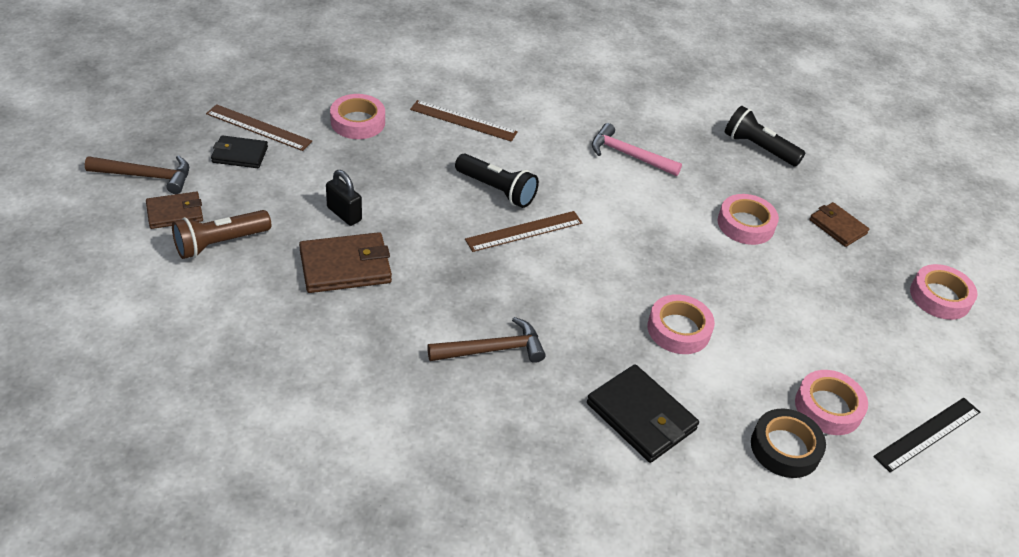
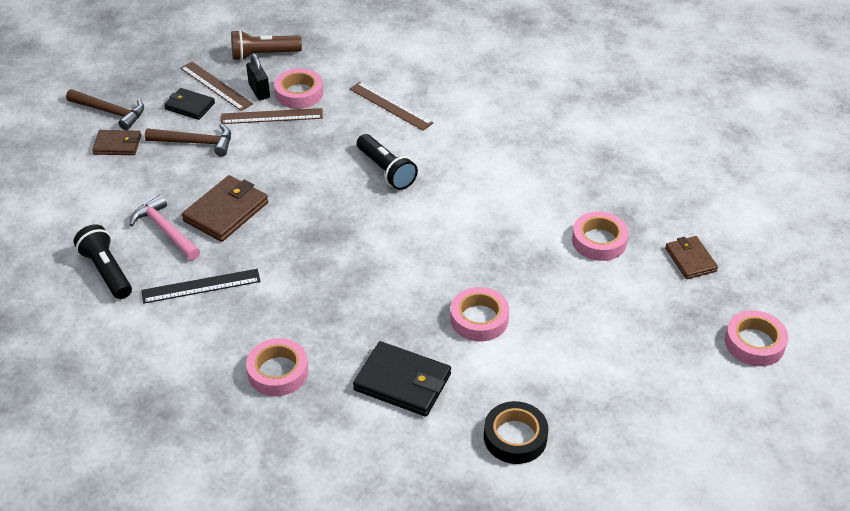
camera: 25 degrees right, 0 degrees up
(220, 243) = (139, 175): brown flashlight -> brown flashlight (263, 55)
(344, 214) = (247, 169): black padlock -> black padlock (259, 91)
(345, 267) = (226, 212): brown wallet -> brown wallet turned 60 degrees counterclockwise
(492, 349) = (308, 301): brown hammer -> brown hammer (195, 143)
(524, 231) = (390, 210): brown ruler -> brown ruler (272, 116)
(629, 155) = (524, 160): pink hammer -> pink hammer (165, 231)
(641, 417) = (402, 382): black wallet -> black wallet turned 45 degrees counterclockwise
(758, 148) = (656, 174): black flashlight -> black flashlight (107, 271)
(828, 407) = (577, 413): pink tape -> pink tape (278, 372)
(928, 434) = (659, 458): black ruler -> black ruler (201, 286)

